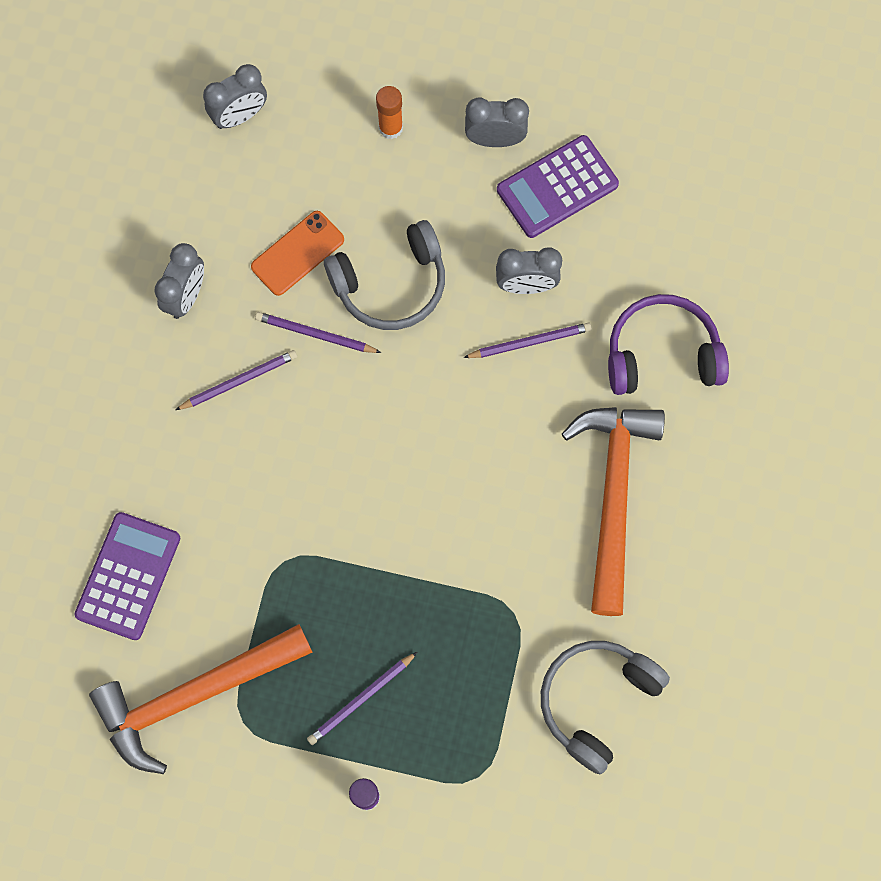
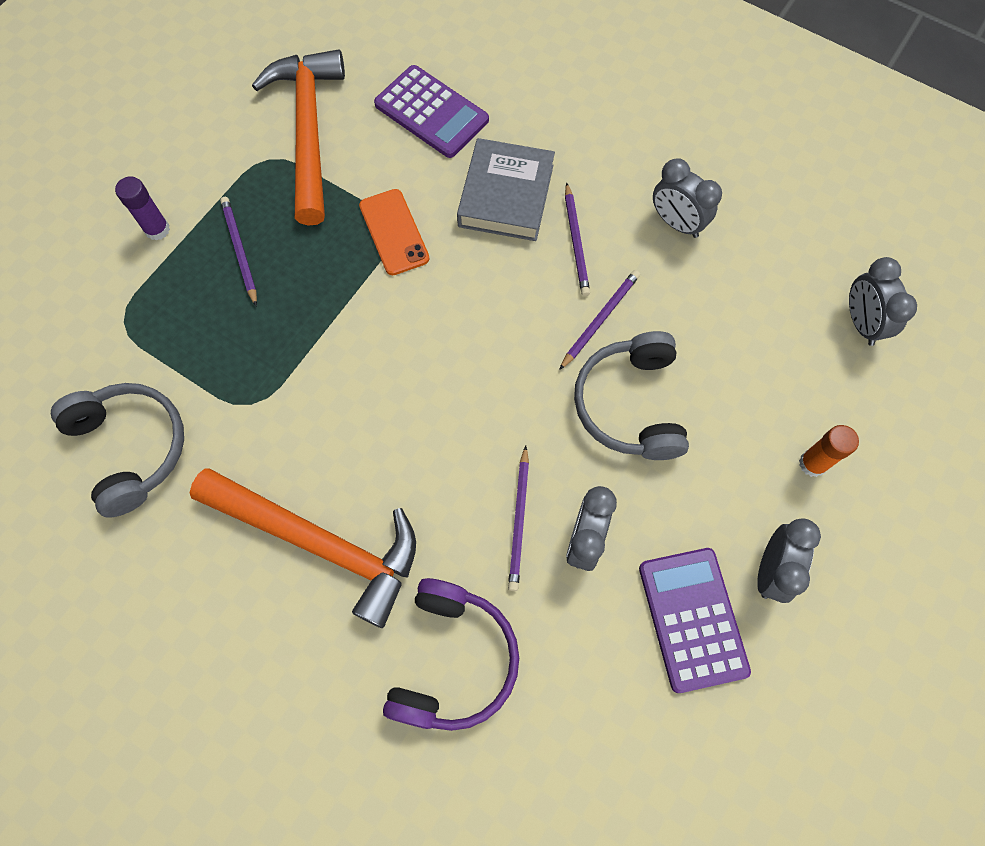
camera: 110 degrees right, 5 degrees down
(208, 464) = (506, 196): none -> grey book
(298, 253) = (691, 330): orange phone -> orange phone (394, 232)

